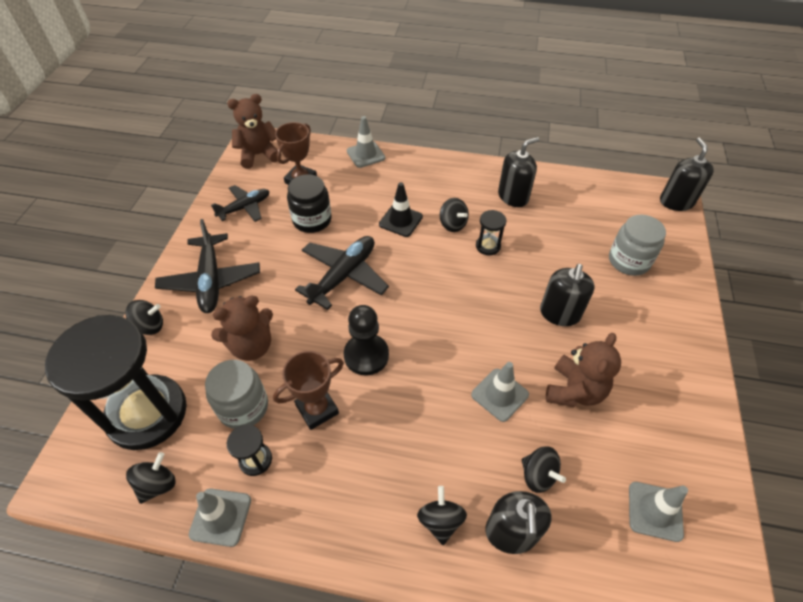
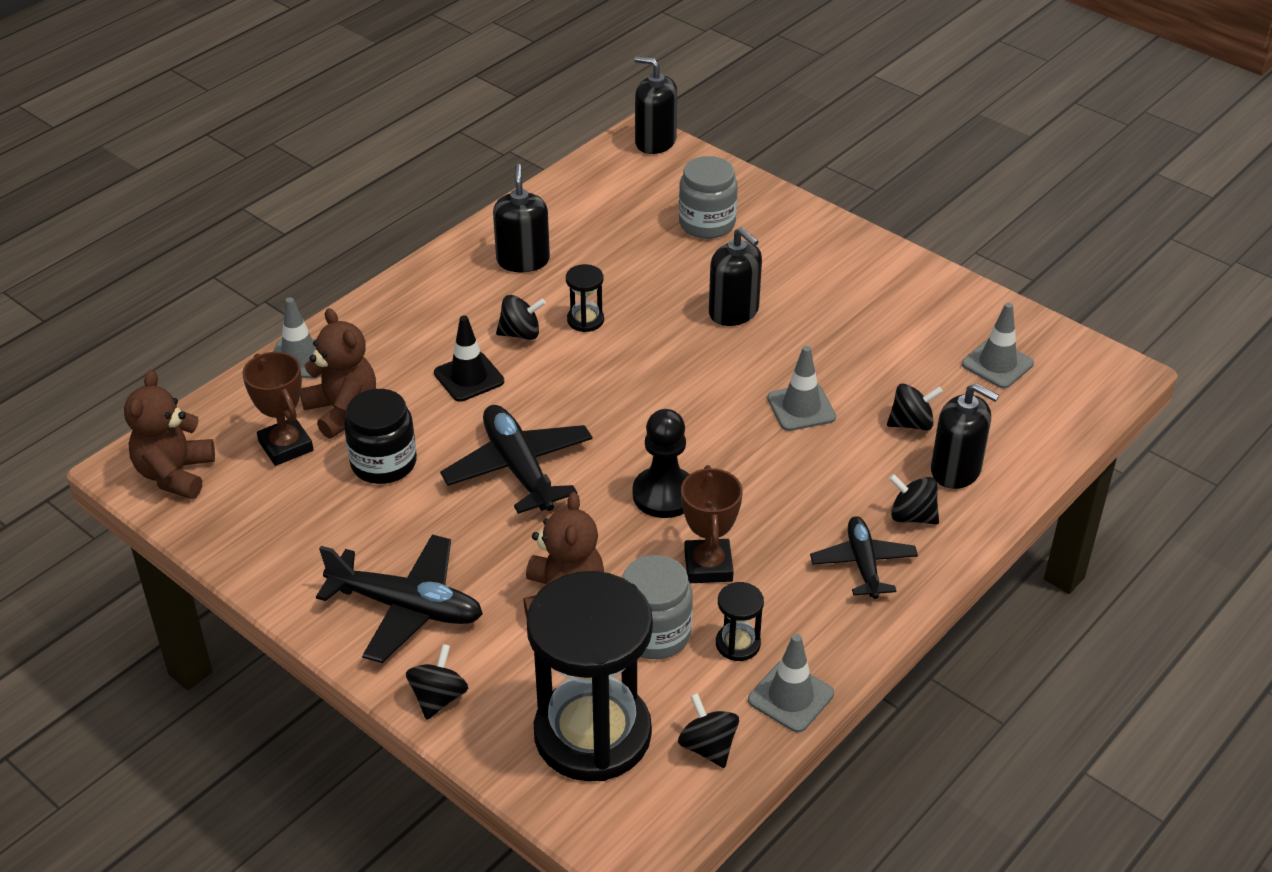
camera: 60 degrees left, 10 degrees down
(245, 208) = (286, 527): black plane -> black plane (863, 564)
(574, 390) = (837, 350): brown teddy bear -> brown teddy bear (342, 411)

